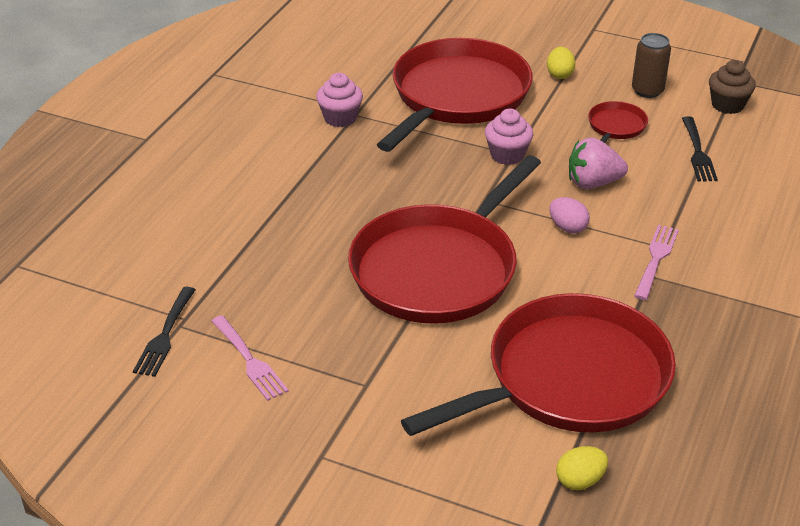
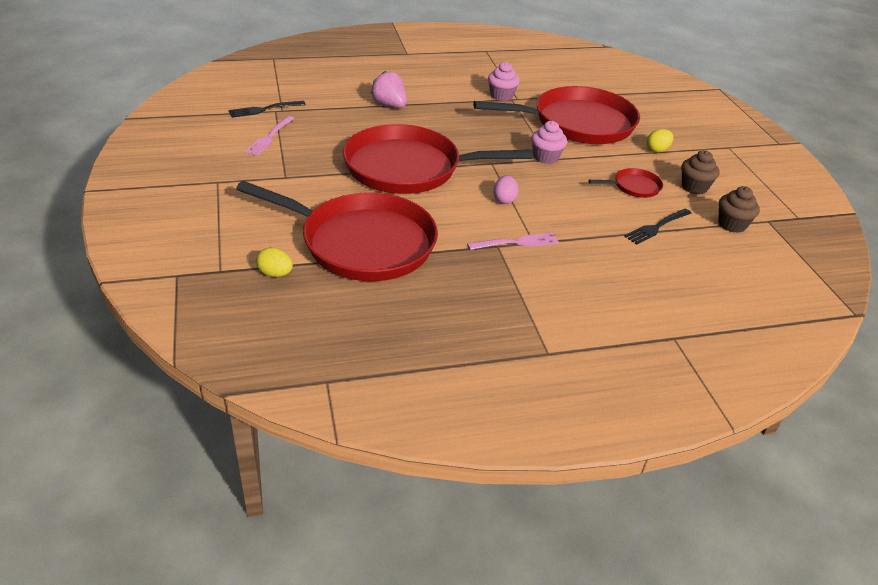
camera: 50 degrees right, 0 degrees up
(593, 183) = (562, 196): pink strawberry -> pink strawberry (389, 105)
(647, 90) = (694, 187): brown can -> brown cupcake

